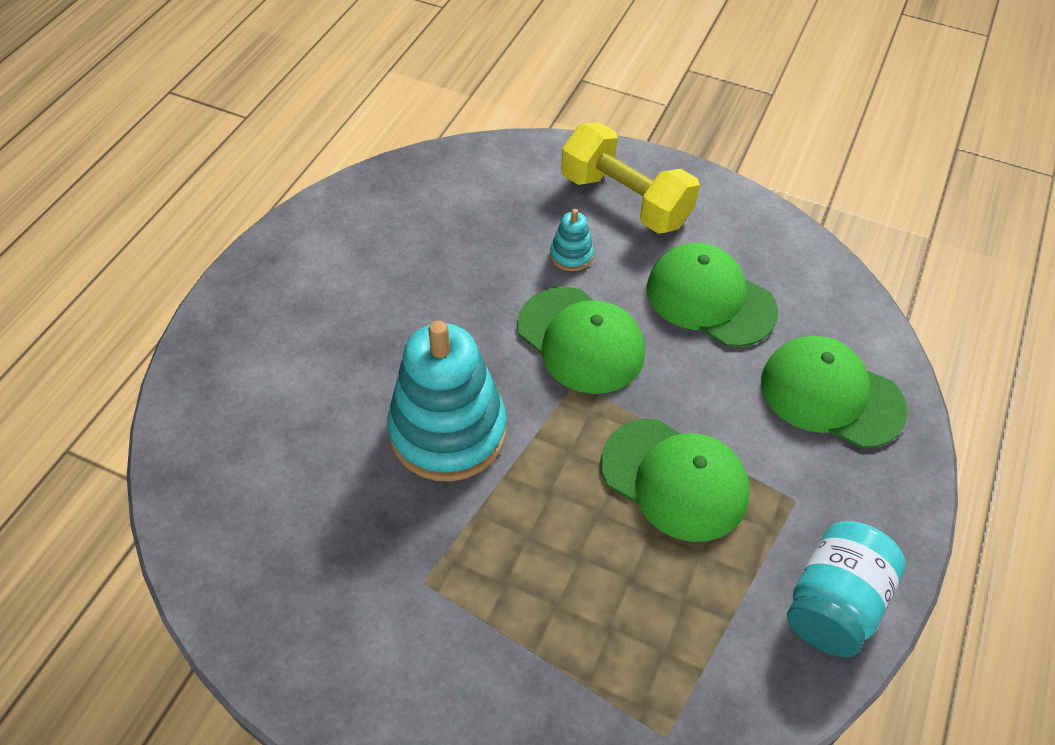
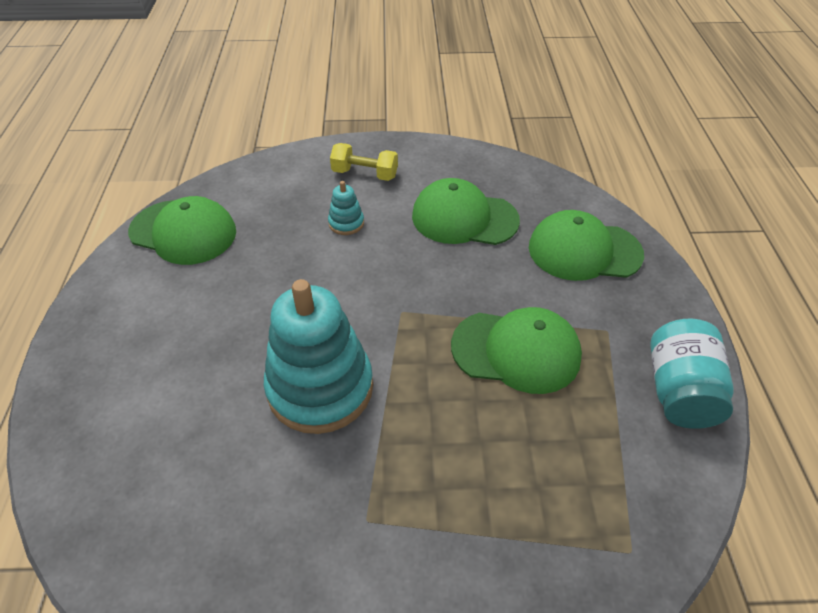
camera: 25 degrees left, 5 degrees down
(581, 340) = (388, 279): green cap -> green cap (183, 232)
(625, 200) = (365, 174): yellow dumbbell -> yellow dumbbell, size x0.60

